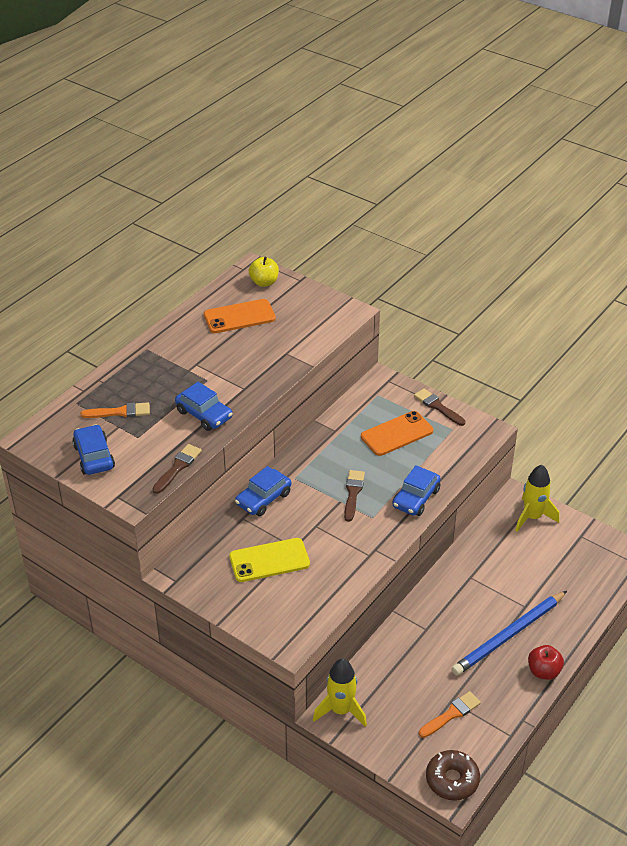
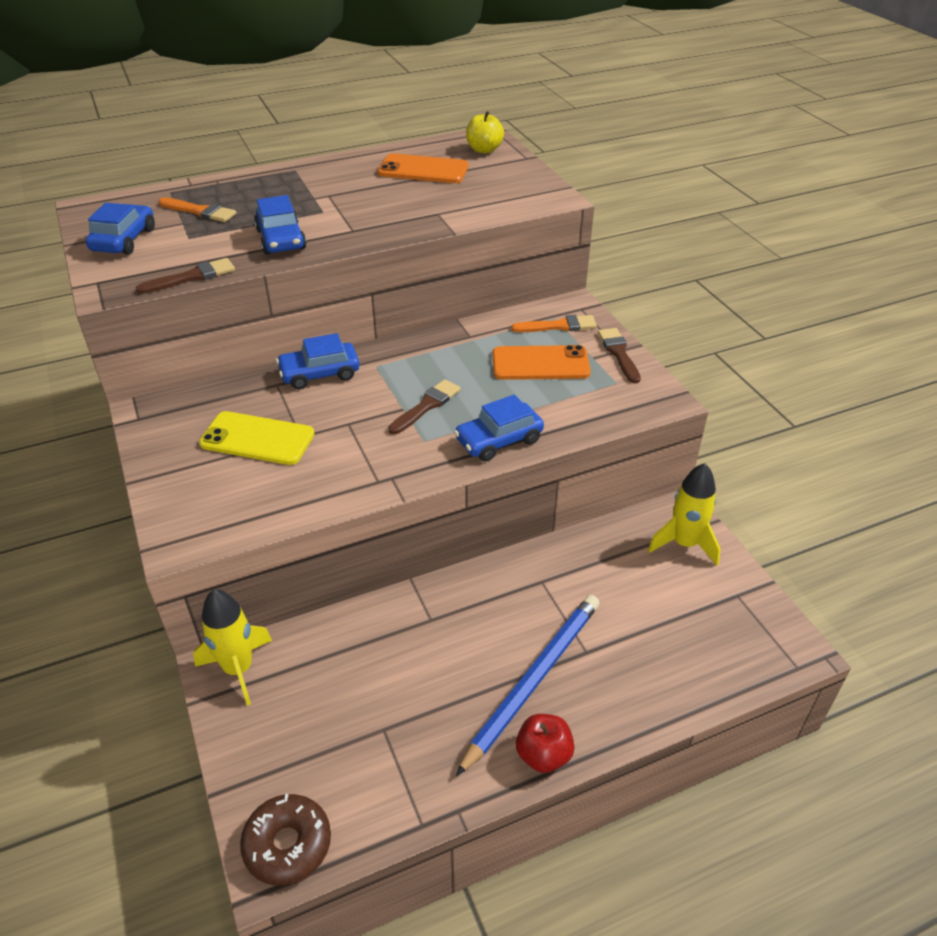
camera: 30 degrees right, 0 degrees up
(451, 714) = (367, 748): orange brush -> orange brush (558, 326)
(509, 635) = (533, 680): blue pencil -> blue pencil turned 135 degrees clockwise

